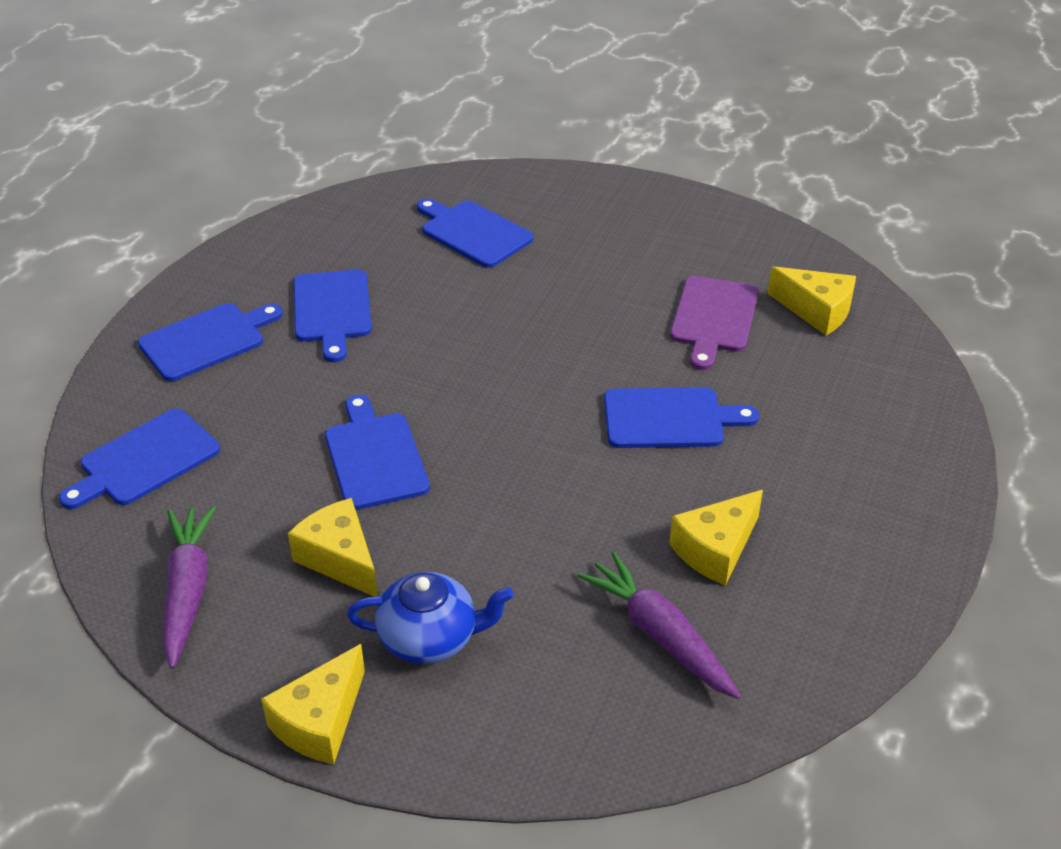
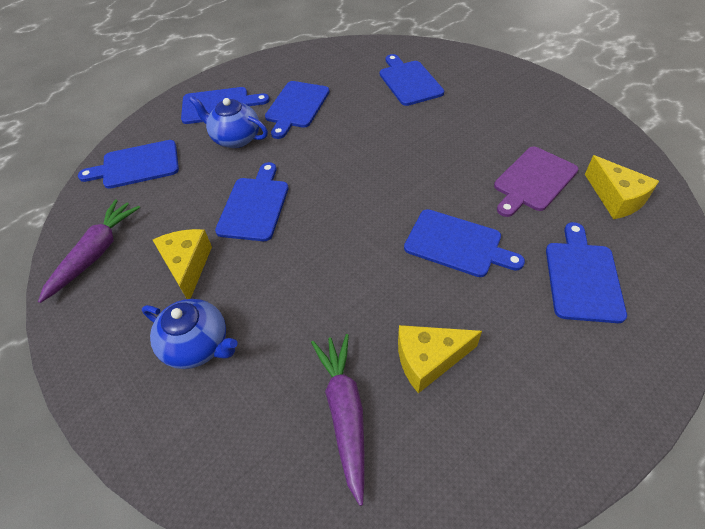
camera: 30 degrees right, 10 degrees up
(273, 379) = (235, 138): none -> blue teapot
(320, 721) = (94, 376): yellow cheese -> none
(827, 408) = (582, 277): none -> blue cutting board

